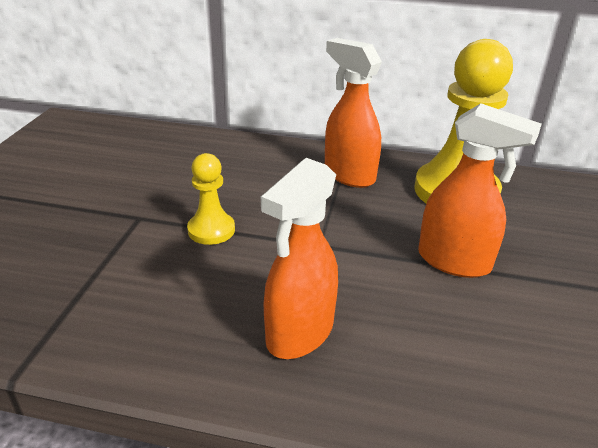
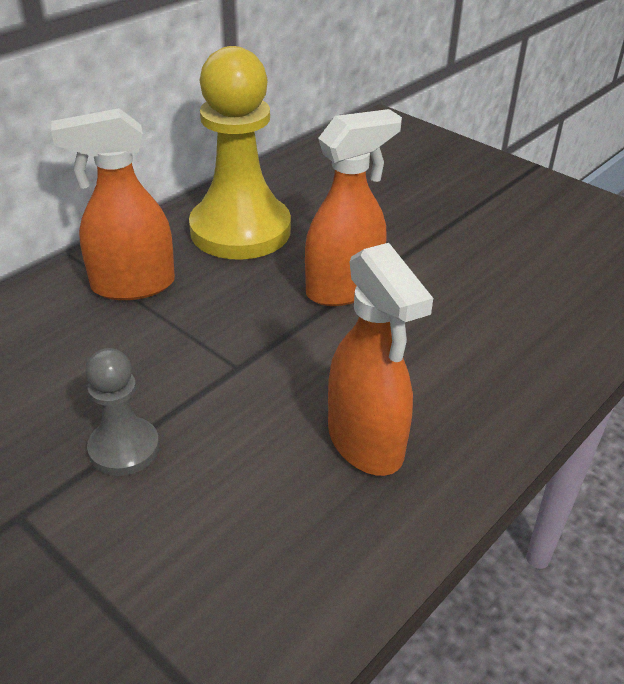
camera: 60 degrees left, 5 degrees up
(211, 230) = (124, 448): yellow pawn -> grey pawn

